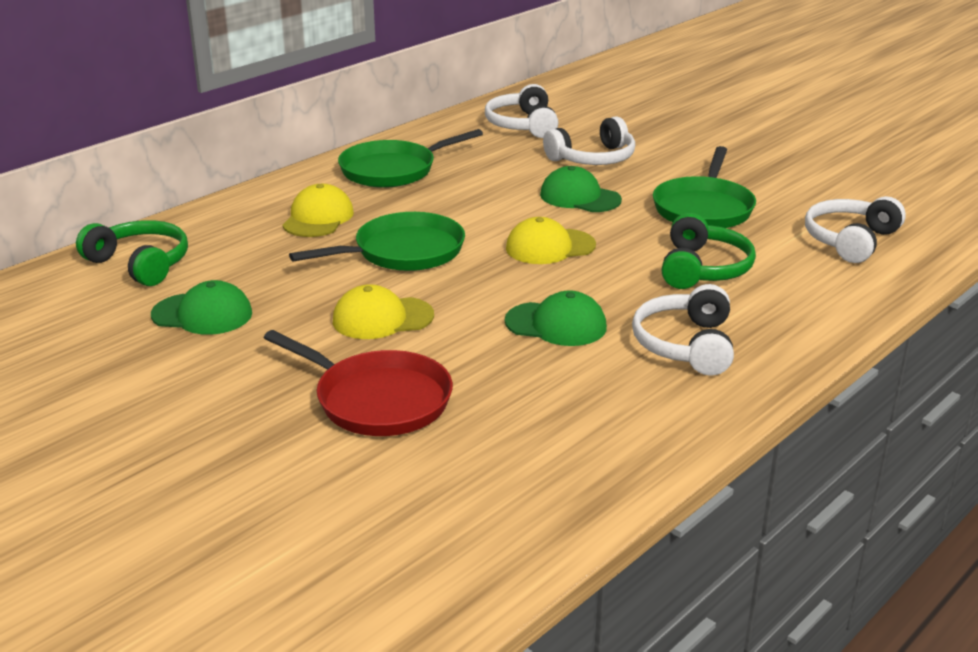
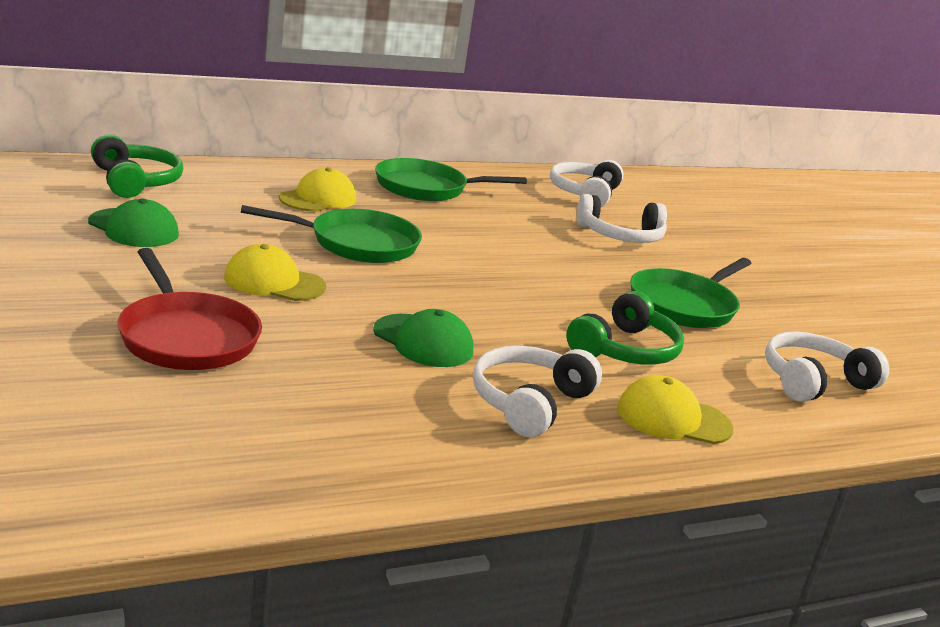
camera: 20 degrees right, 5 degrees down
(550, 247) = (494, 284): yellow cap -> yellow cap (673, 418)
(579, 197) = (571, 258): green cap -> none

